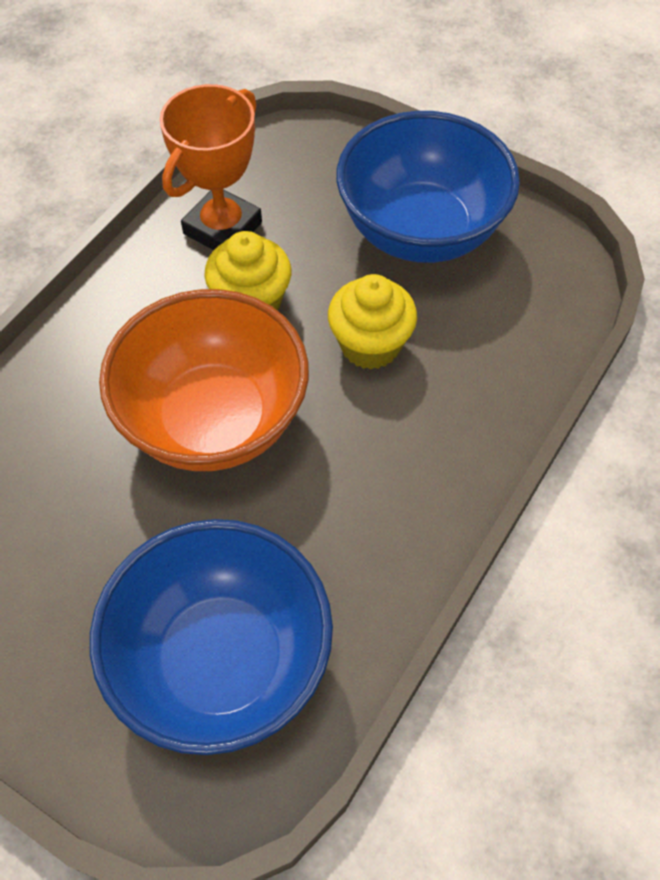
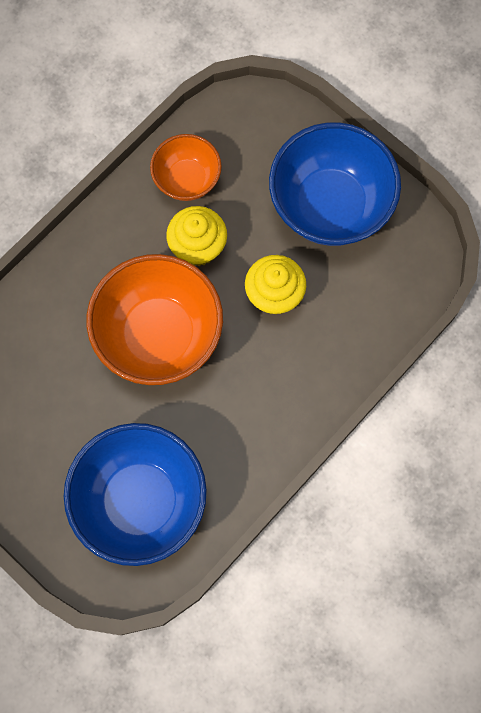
camera: 10 degrees right, 15 degrees up
(222, 228) = (187, 179): orange trophy -> orange bowl

